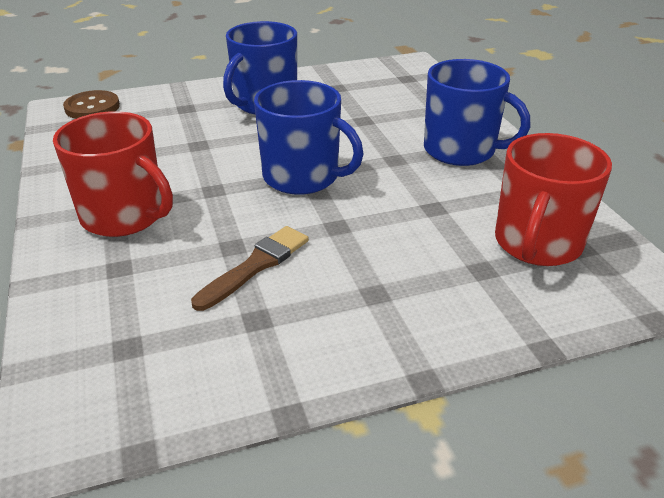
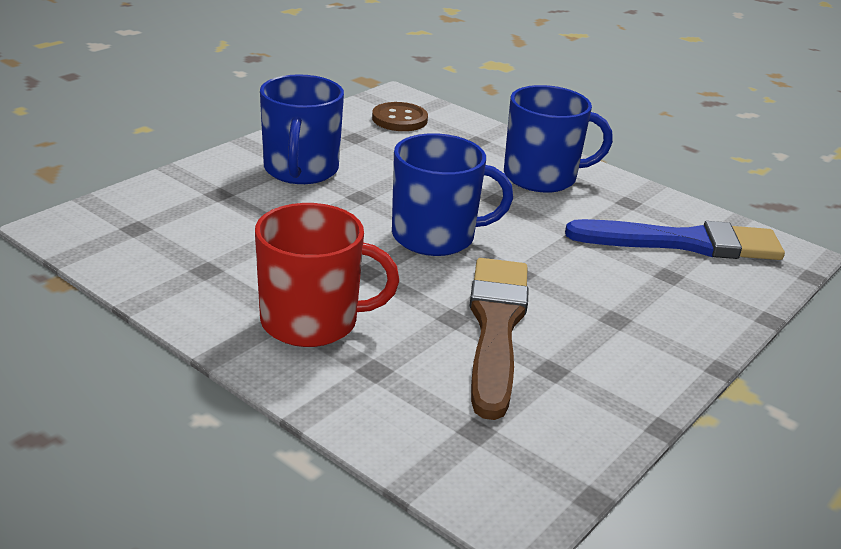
camera: 35 degrees left, 5 degrees down
(92, 107) = (101, 217): brown button -> brown button (399, 119)
(256, 265) = (496, 327): brown brush -> brown brush, size x1.66
(537, 243) = (684, 243): red mug -> blue brush

